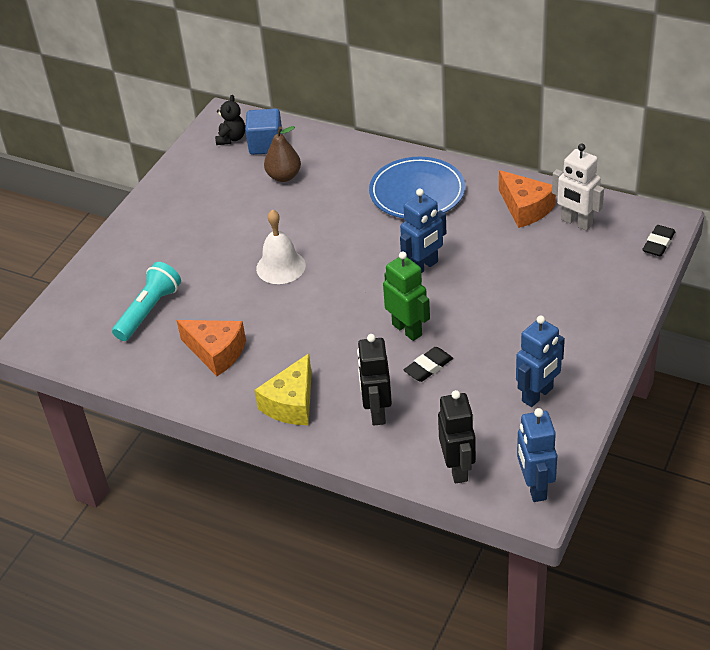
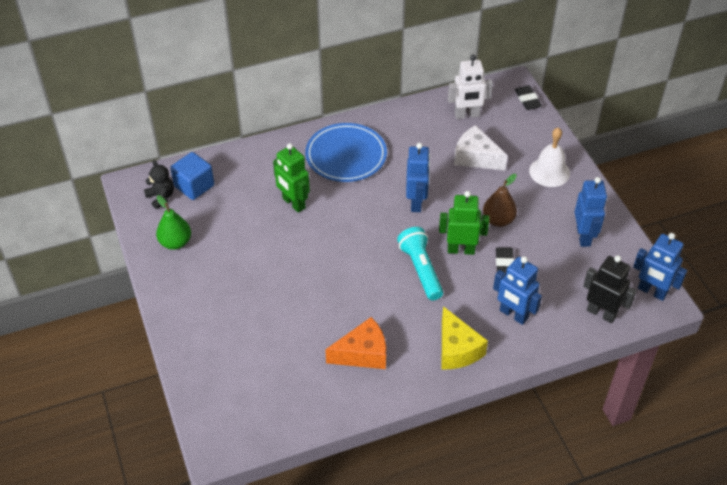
camera: 50 degrees left, 5 degrees up
(149, 311) = (275, 361): turquoise flashlight -> turquoise flashlight (421, 270)
(197, 178) = (175, 242): none -> green pear
(281, 267) = (325, 265): white bell -> white bell (549, 172)
(284, 176) = (239, 201): brown pear -> brown pear (498, 220)
(322, 204) = (293, 203): none -> green robot
(377, 412) = (513, 315): black robot -> blue robot
(525, 208) = (426, 124): orange cheese -> none
(532, 263) = (476, 157): none -> white cheese

